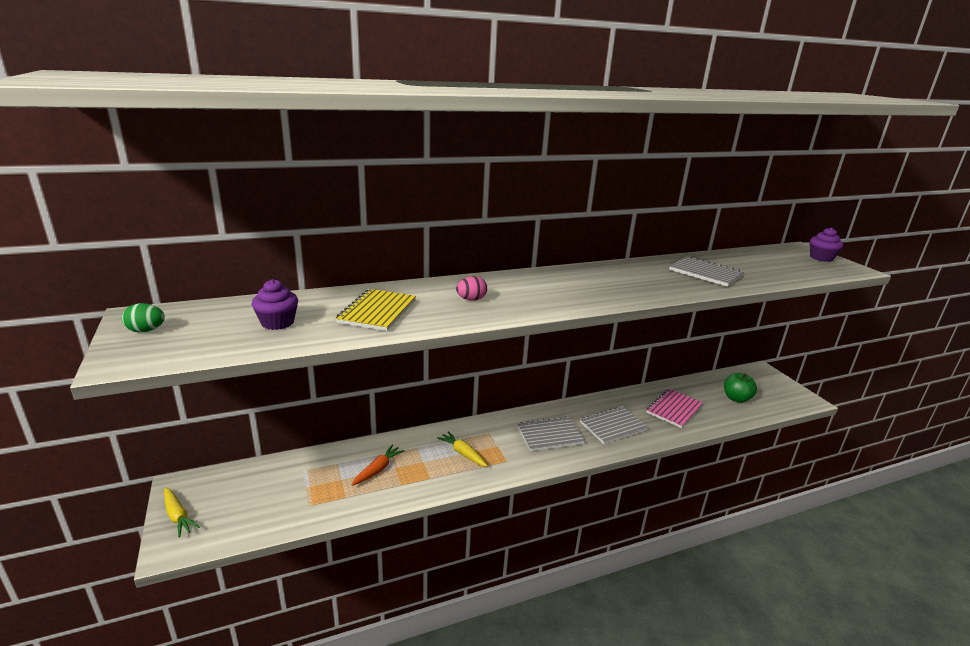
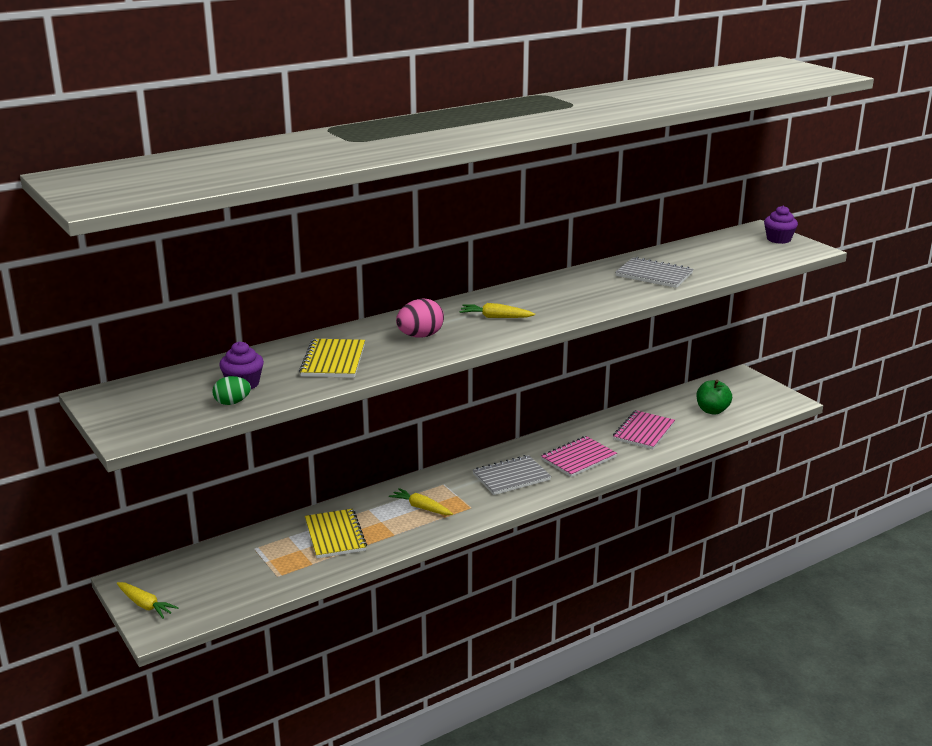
camera: 10 degrees left, 0 degrees up
(146, 330) = (123, 408): green egg -> green egg (232, 403)
(378, 469) = (335, 535): orange carrot -> yellow notebook
(471, 299) = (420, 336): pink egg -> pink egg, size x1.53
(548, 291) = (495, 317): none -> yellow carrot
(613, 426) = (578, 458): grey notebook -> pink notebook

